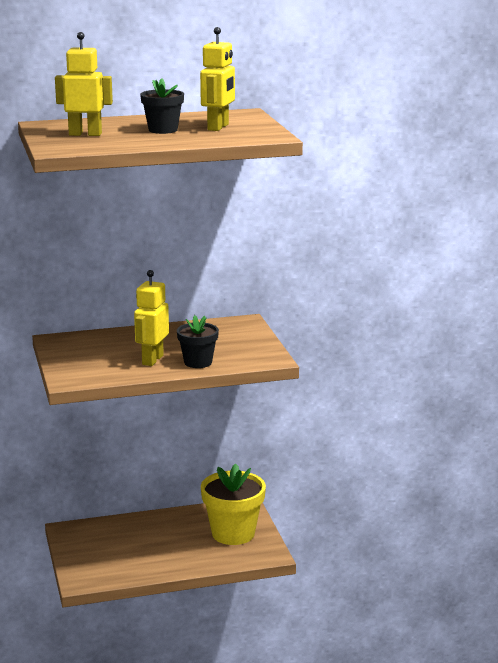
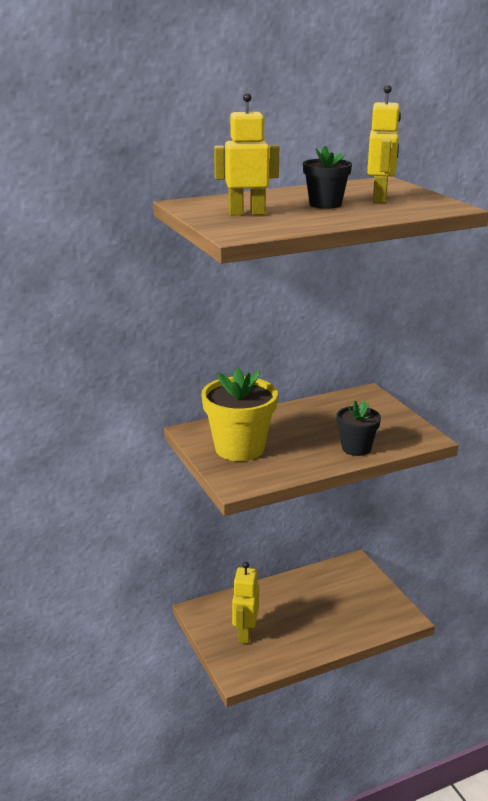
camera: 10 degrees left, 5 degrees up
(152, 360) = (307, 449): yellow robot -> yellow robot (245, 634)
(233, 533) = (359, 596): yellow flower pot -> yellow flower pot (239, 448)

